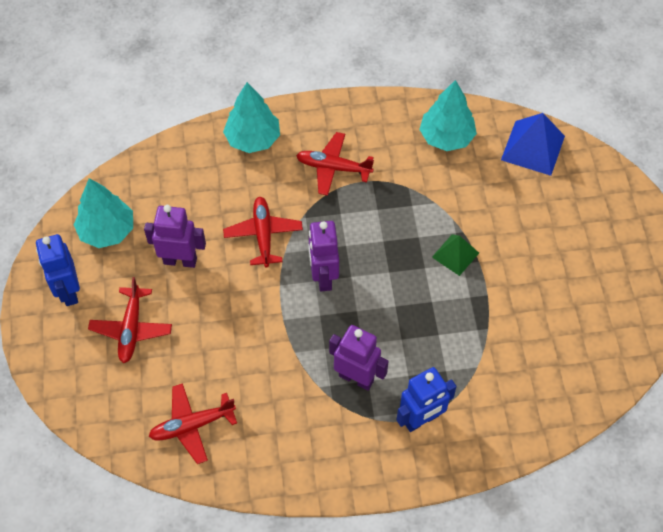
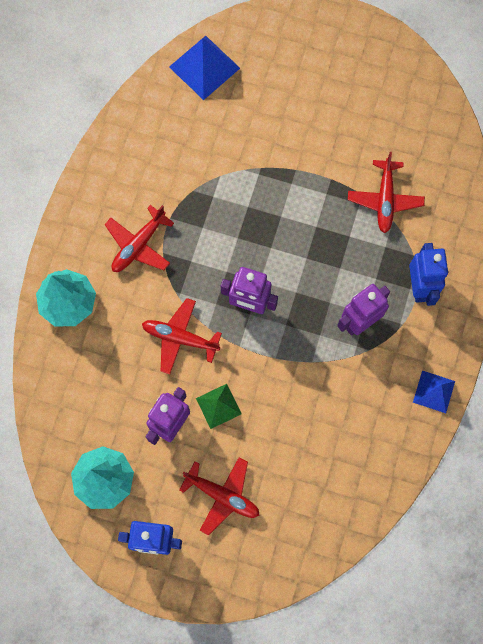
camera: 65 degrees left, 15 degrees up
(192, 425) = (342, 478): red plane -> red plane (385, 200)
(319, 476) = (434, 391): none -> blue pyramid
(446, 137) = (156, 132): turquoise tree -> none
(455, 255) = (280, 185): green pyramid -> green pyramid (218, 406)

